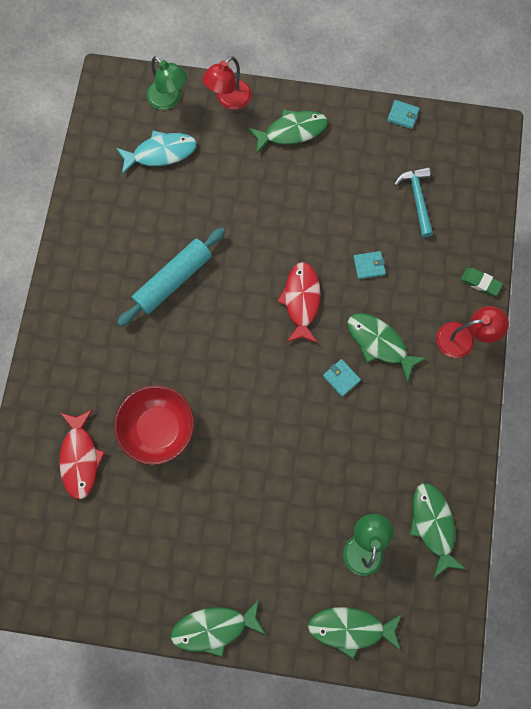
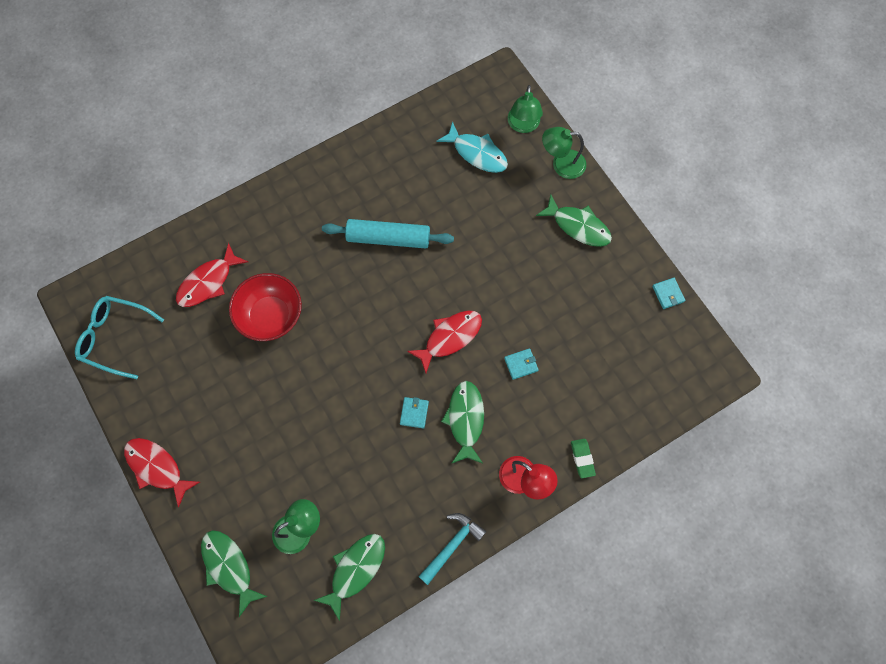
camera: 50 degrees right, 5 degrees down
(61, 578) = (115, 337): none -> turquoise glasses
(214, 627) = (157, 468): green fish -> red fish
(229, 100) = (561, 164): red lamp -> green lamp
(369, 266) = (521, 364): turquoise wallet -> turquoise wallet turned 60 degrees counterclockwise
(417, 199) = (608, 358): turquoise hammer -> turquoise hammer (452, 545)

